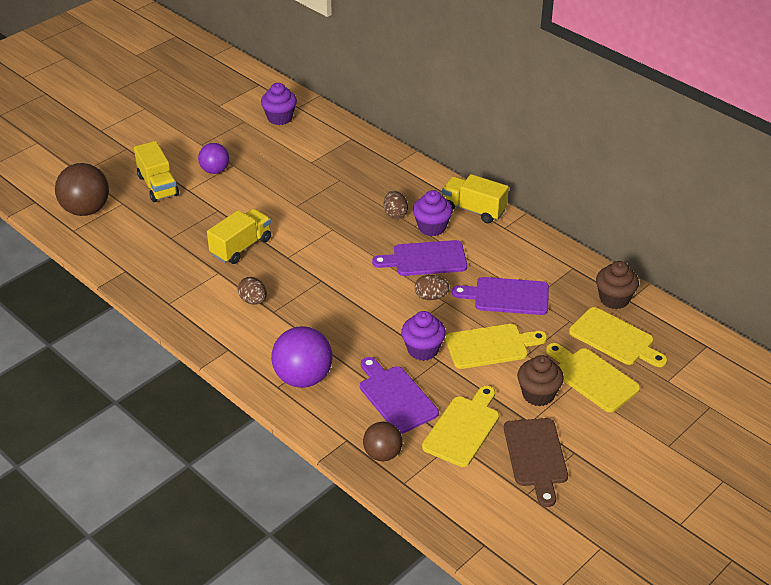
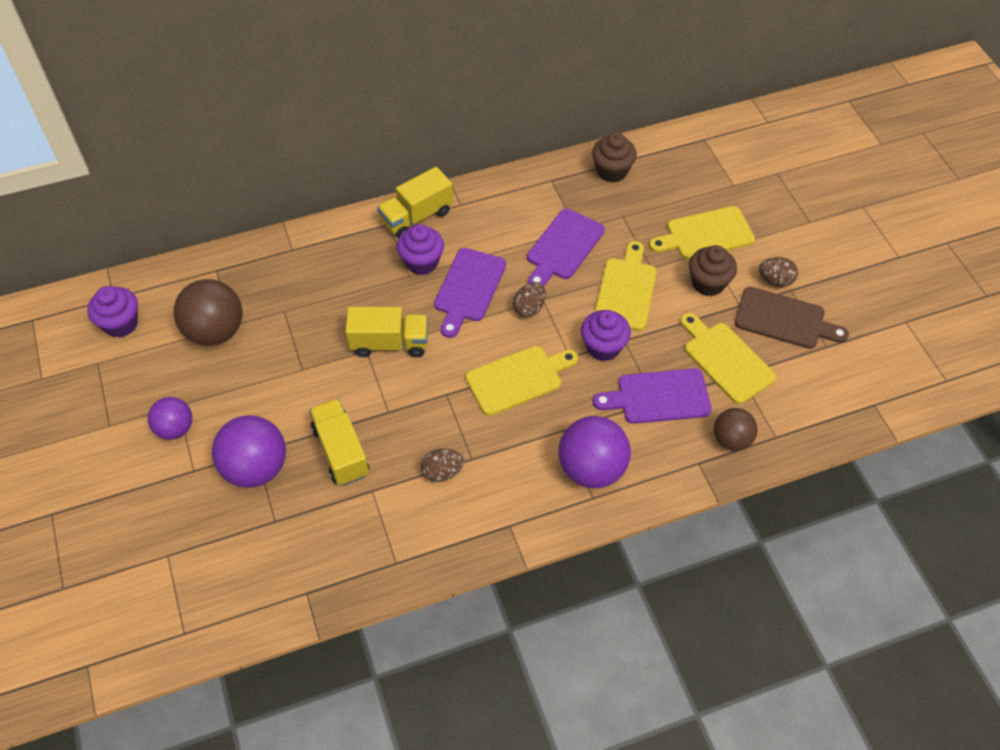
camera: 65 degrees left, 15 degrees up
(86, 210) = (151, 604): brown ball -> brown ball (215, 331)
(158, 185) = (160, 502): yellow truck -> yellow truck (389, 343)
(205, 214) = (255, 468): none -> purple ball
(395, 214) = (378, 284): brown egg -> brown egg (775, 280)
(614, 338) = (663, 195): yellow cutting board -> yellow cutting board (518, 379)

